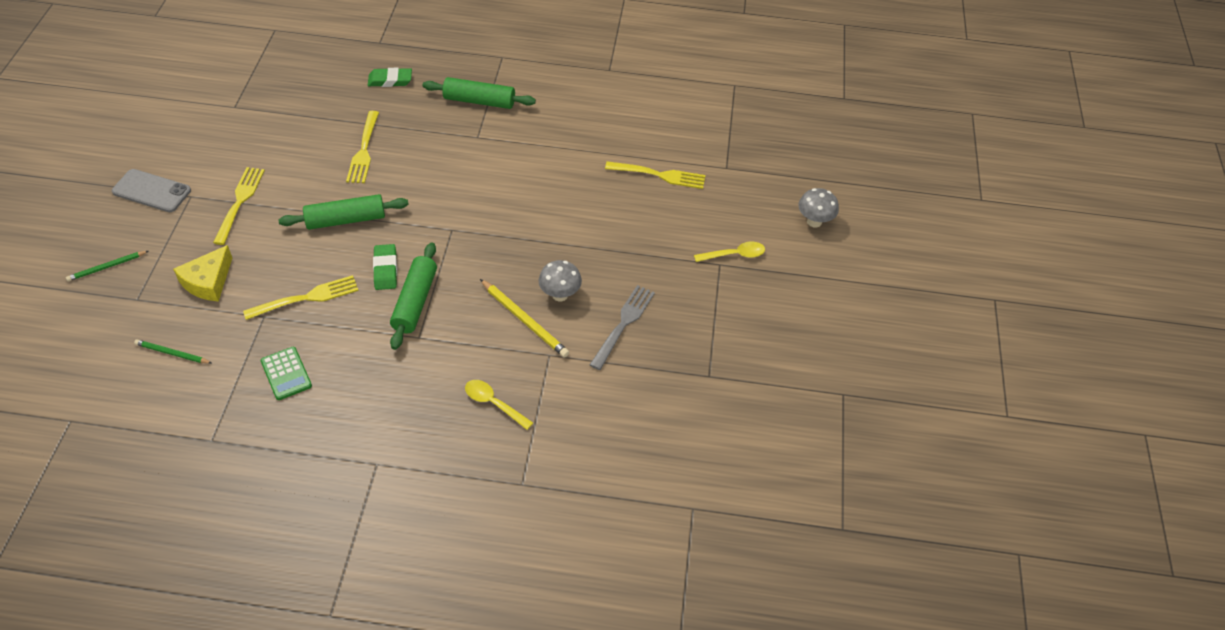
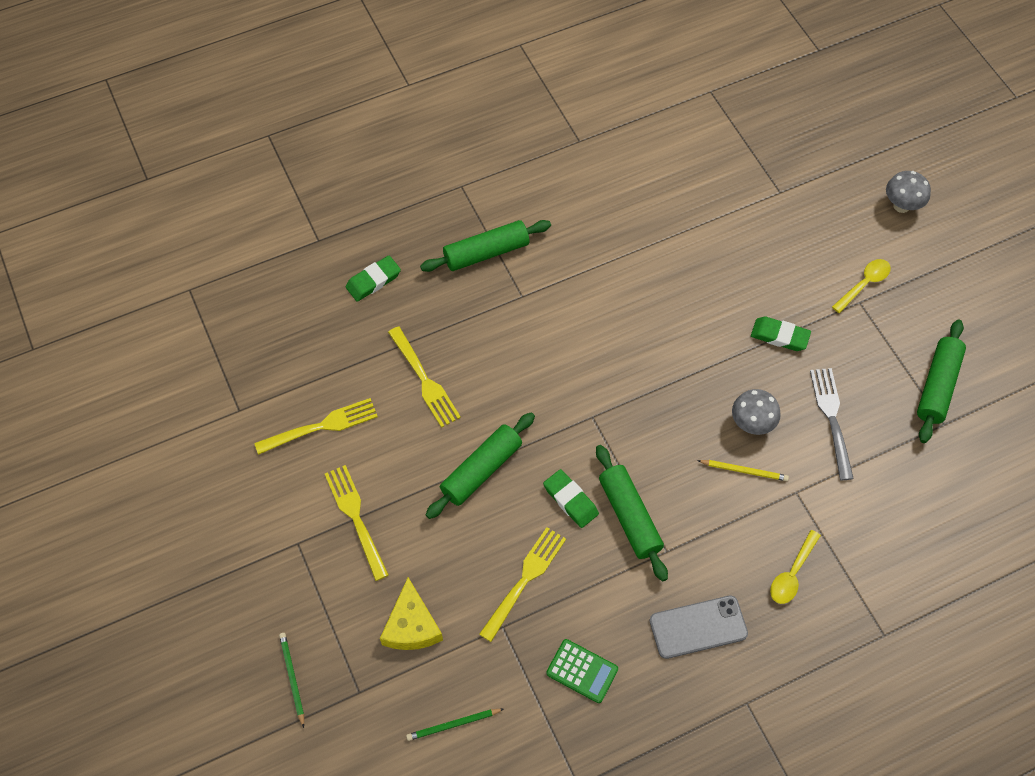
camera: 30 degrees left, 10 degrees up
(107, 267) = (292, 678): green pencil -> green pencil turned 135 degrees clockwise
(152, 191) = (250, 563): grey phone -> grey phone (698, 627)
(493, 403) = (792, 574): yellow spoon -> yellow spoon turned 60 degrees counterclockwise
(524, 320) = (744, 471): yellow pencil -> yellow pencil, size x0.63
(636, 253) = (779, 336): none -> green eraser
(658, 175) = (728, 237): yellow fork -> yellow fork (320, 427)
(728, 348) = (937, 386): none -> green rolling pin

